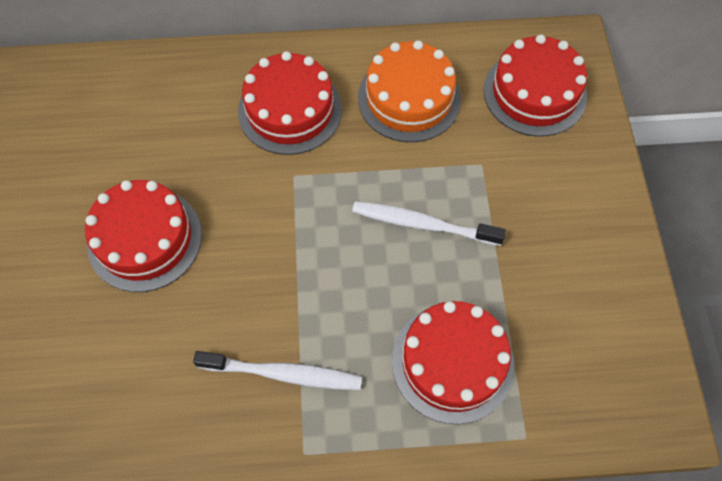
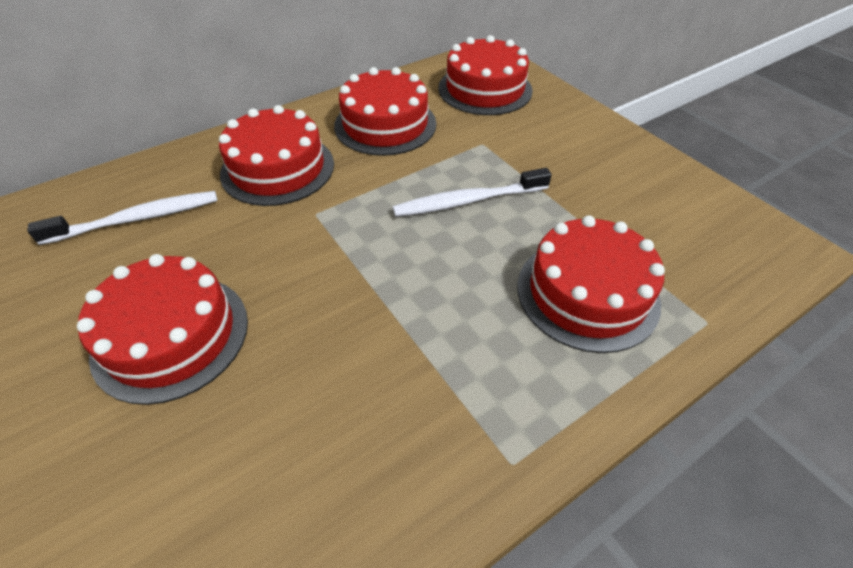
camera: 30 degrees left, 15 degrees down
(283, 373) = (427, 390): white toothbrush -> white toothbrush (137, 219)
(409, 98) = (385, 124): orange cake -> red cake

